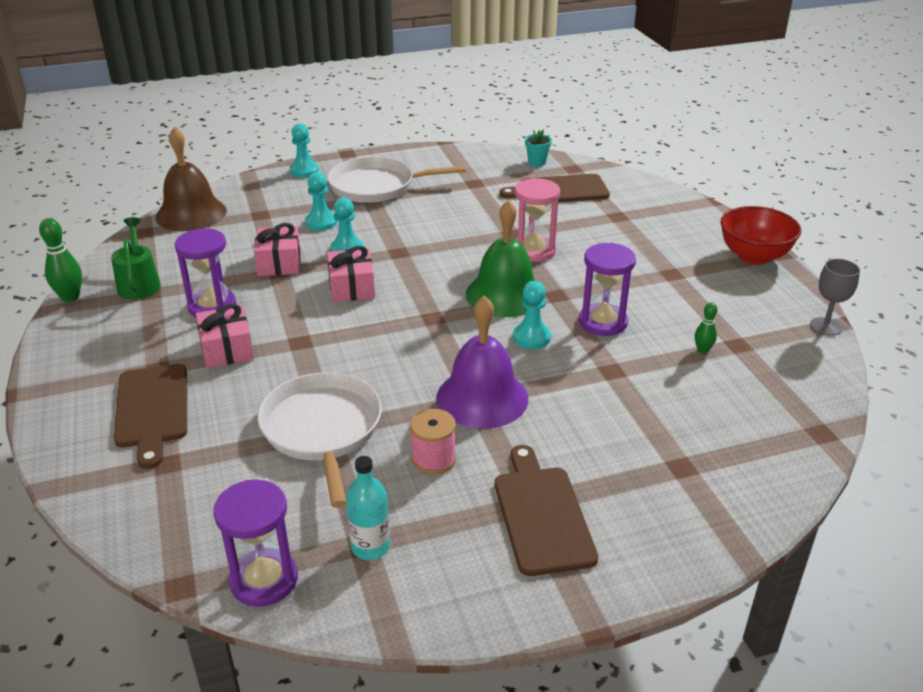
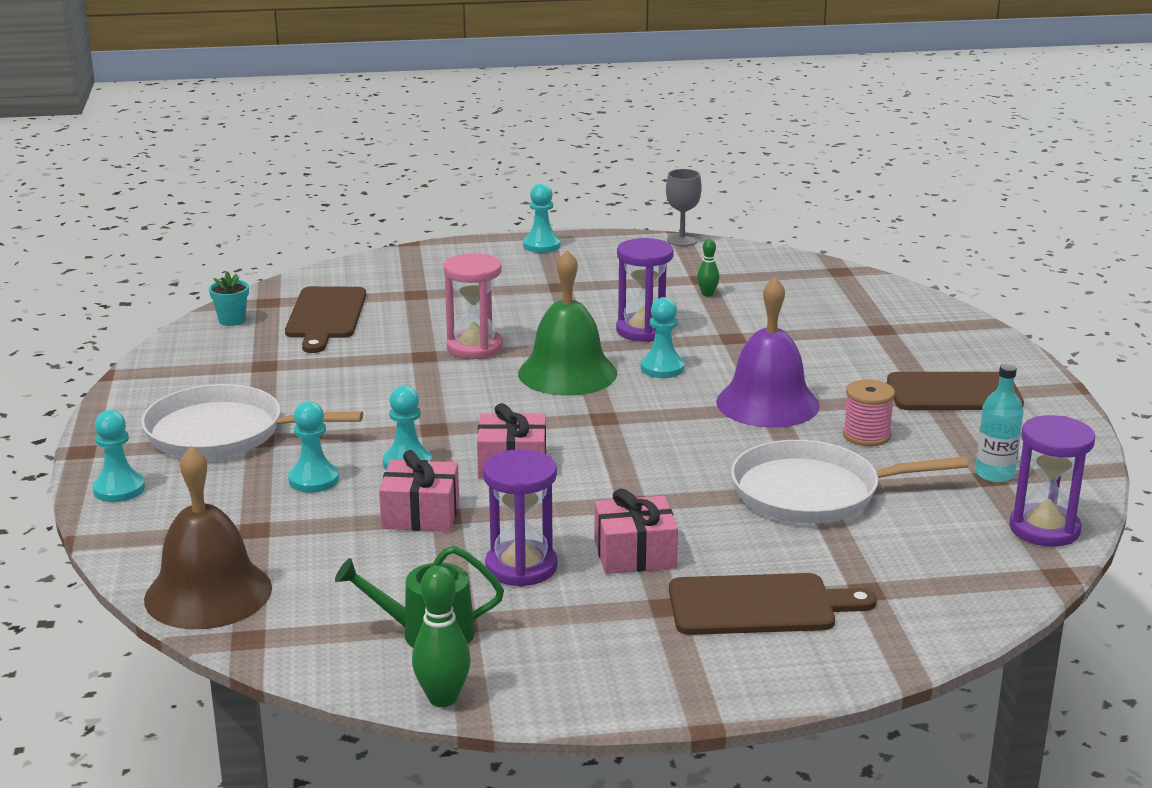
camera: 80 degrees left, 10 degrees down
(377, 186) = (223, 433): white pan -> white pan turned 90 degrees clockwise
(753, 256) = (541, 245): red bowl -> turquoise pawn

